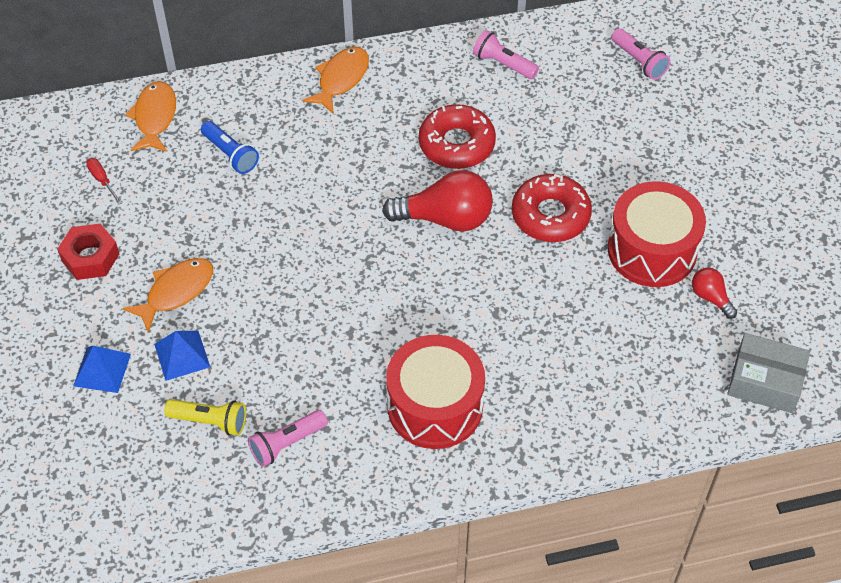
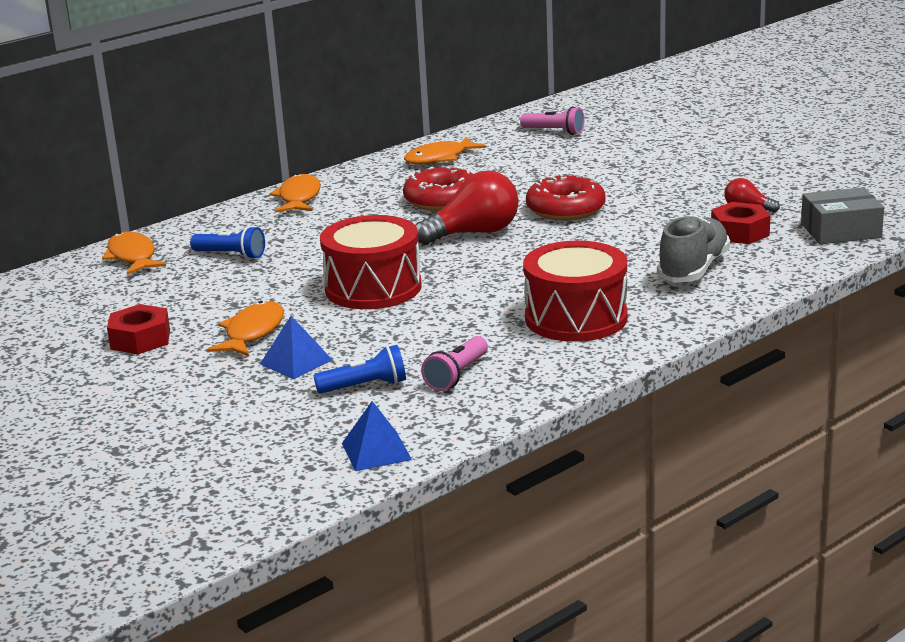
camera: 25 degrees left, 30 degrees down
(102, 180) = (110, 299): red screwdriver -> none
(102, 370) = (218, 392): blue pyramid -> blue pyramid (376, 451)
(210, 421) = (365, 386): yellow flashlight -> blue flashlight
(503, 64) = (439, 158): pink flashlight -> orange fish
(586, 379) = (693, 269): none -> grey shoe
(652, 250) = (671, 202): red drum -> red drum (373, 288)
(672, 337) = (740, 232): none -> red nut

